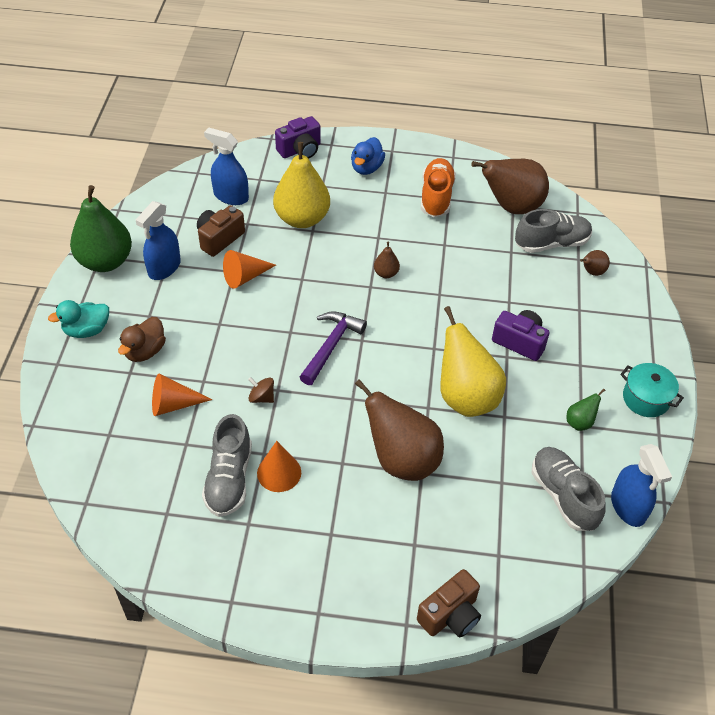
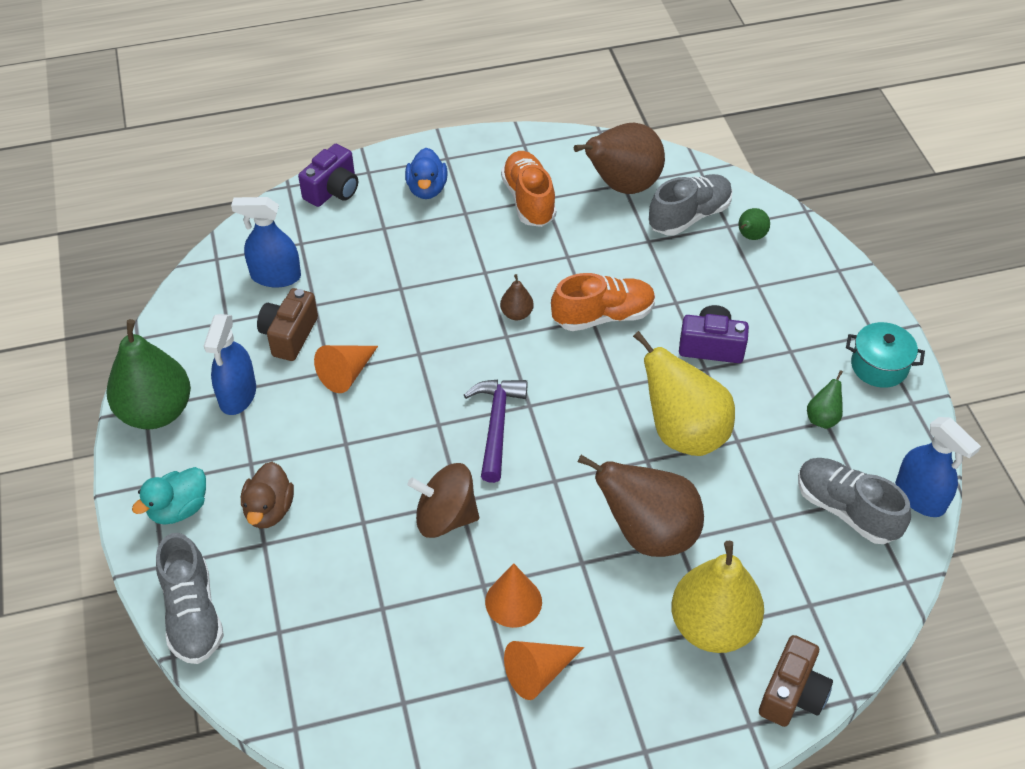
camera: 20 degrees left, 0 degrees up
(173, 404) = (340, 564): orange cone -> orange cone (538, 673)
(229, 479) = (458, 631): grey shoe -> grey shoe (193, 614)
(262, 397) = (445, 517): brown spinning top -> brown spinning top, size x1.90
(302, 218) = (380, 277): yellow pear -> yellow pear (712, 626)
(449, 294) = (603, 316): none -> orange shoe
(592, 272) = (750, 236): brown pear -> green pear

